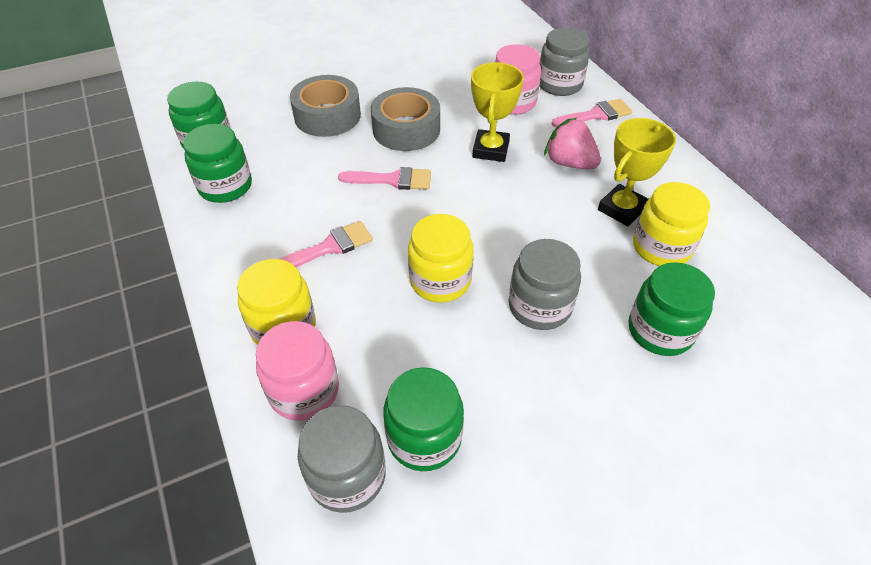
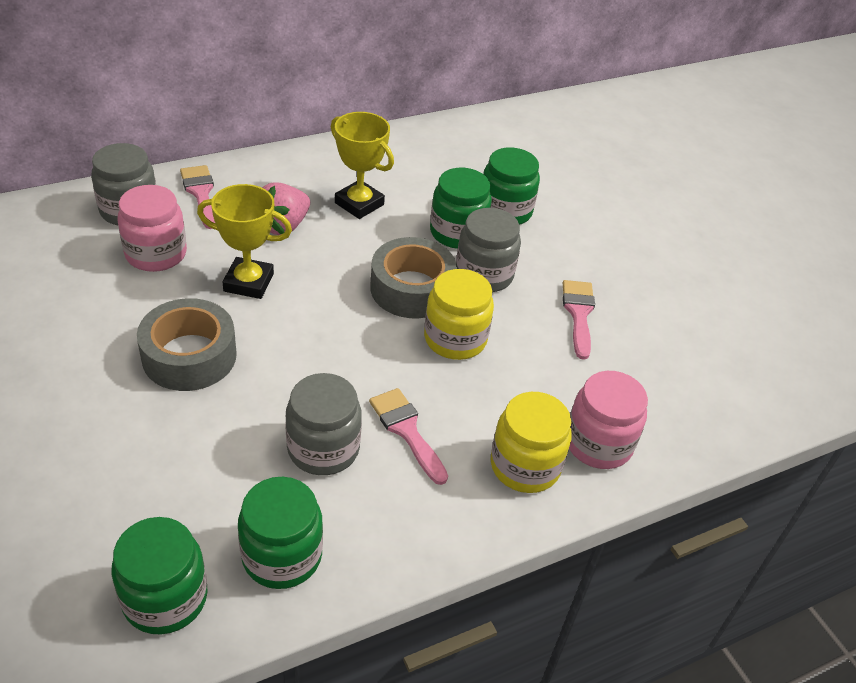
camera: 95 degrees left, 5 degrees down
(327, 116) = (134, 442): grey tape -> grey tape (412, 289)
(347, 476) = (673, 409): grey jar -> grey jar (323, 449)
(392, 180) = (292, 372): pink brush -> pink brush (578, 313)
(424, 438) = (629, 359): green jar -> green jar (457, 233)
(661, 247) = (411, 191): yellow jar -> none

